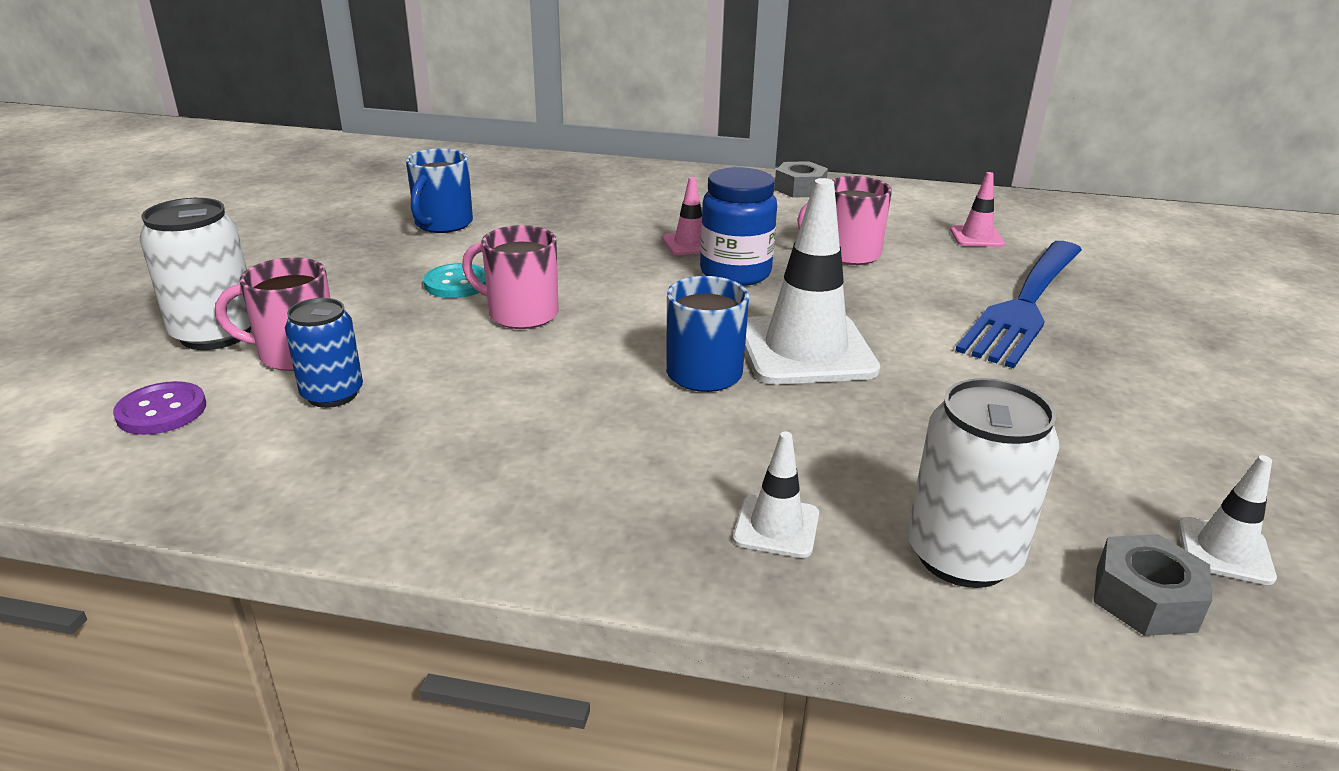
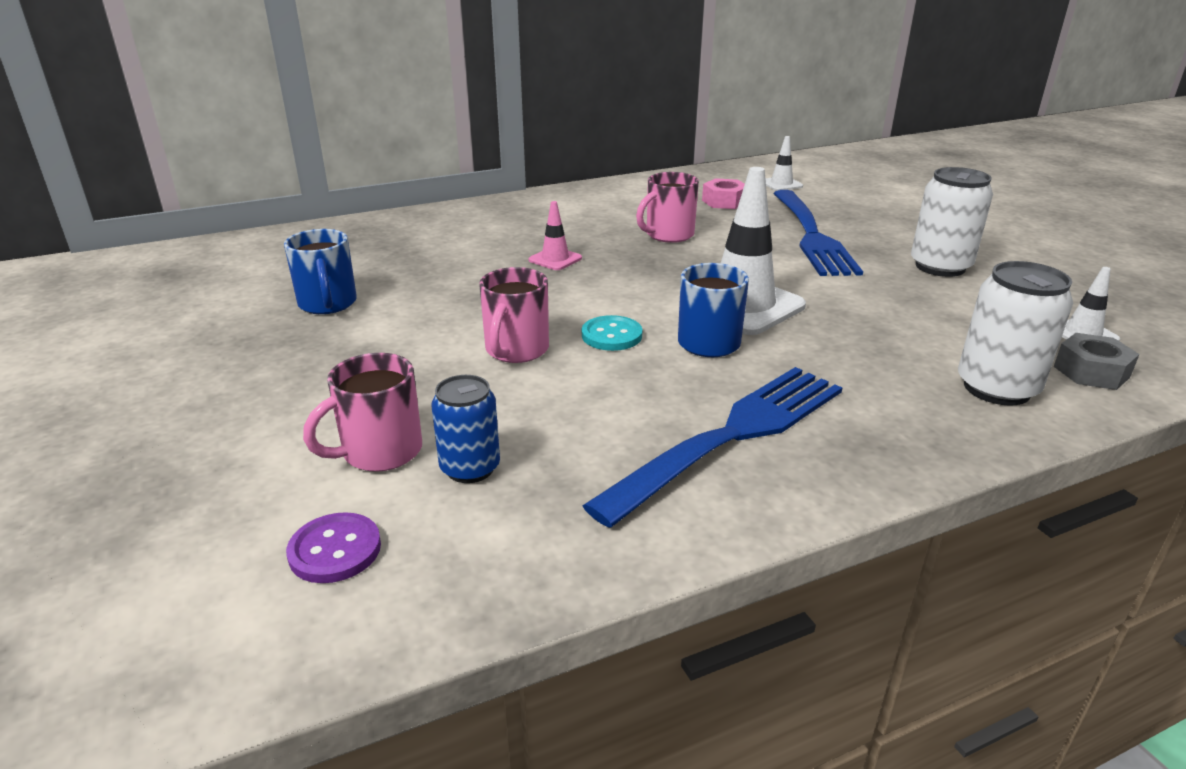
camera: 35 degrees left, 0 degrees up
(216, 334) = (268, 467): white can -> white can (940, 267)
(457, 283) = (424, 346): turquoise button -> turquoise button (611, 335)
(520, 314) = (516, 350): pink mug -> pink mug turned 60 degrees counterclockwise
(573, 467) = (730, 437): none -> blue fork
(735, 273) = (619, 270): blue jar -> none
(776, 527) = (895, 417): white traffic cone -> white traffic cone (781, 184)
(800, 189) = (568, 199): grey nut -> none
(976, 237) = (724, 202): pink traffic cone -> pink nut

